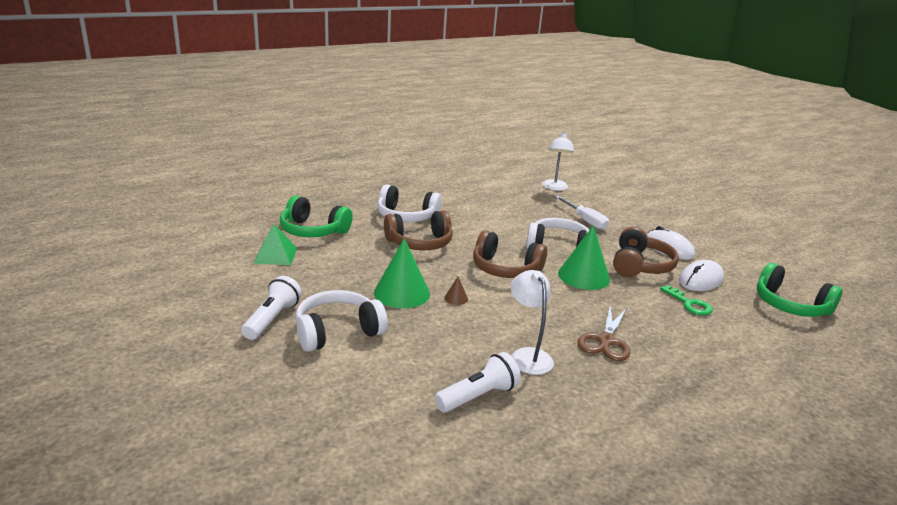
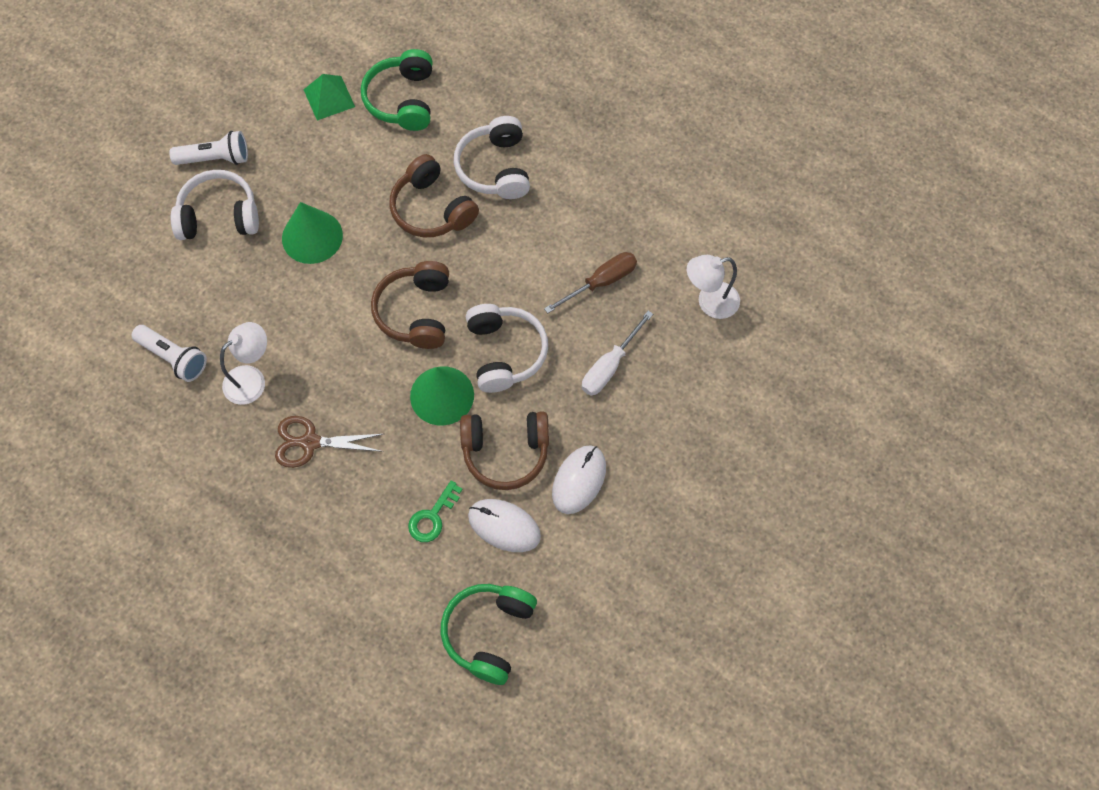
camera: 70 degrees right, 40 degrees up
(337, 332) = (219, 216): white headphones -> white headphones turned 45 degrees counterclockwise
(456, 298) = (326, 287): brown cone -> none
(522, 209) = (601, 282): none -> brown screwdriver

